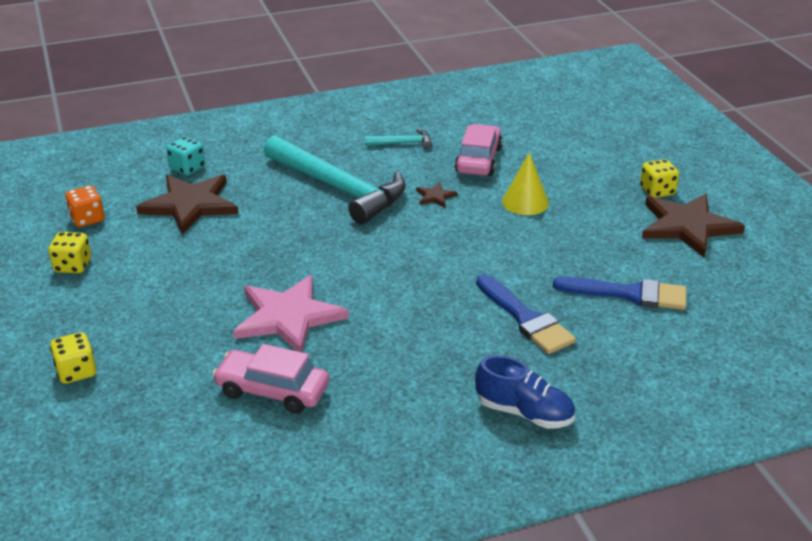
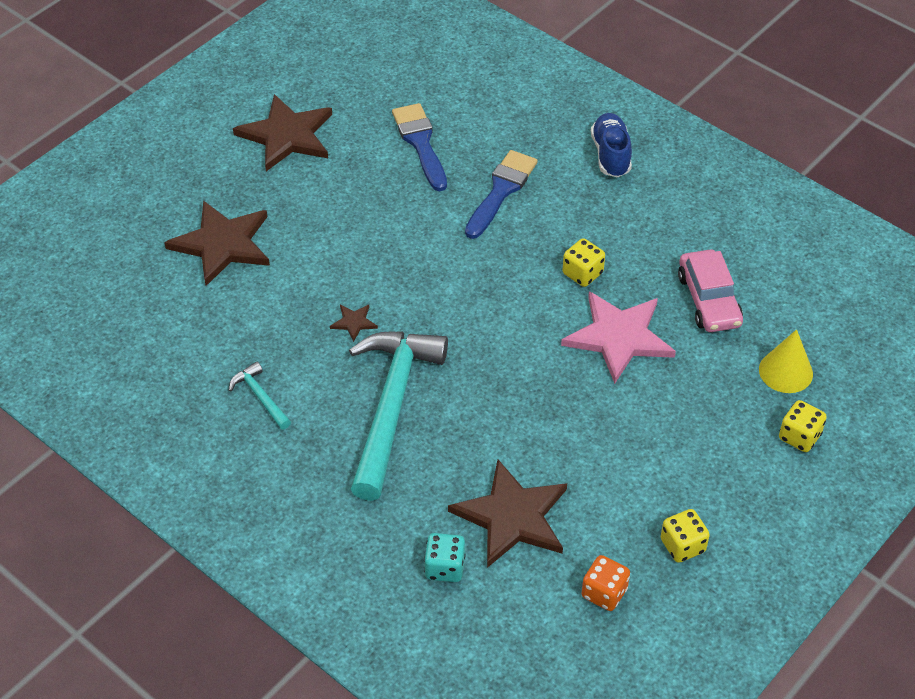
camera: 120 degrees left, 15 degrees up
(478, 160) = (257, 318): pink car -> none
(525, 202) = (318, 253): yellow cone -> yellow cone (785, 371)
(570, 165) = (222, 244): none -> brown star
(657, 191) = (235, 170): yellow dice -> yellow dice (582, 273)

